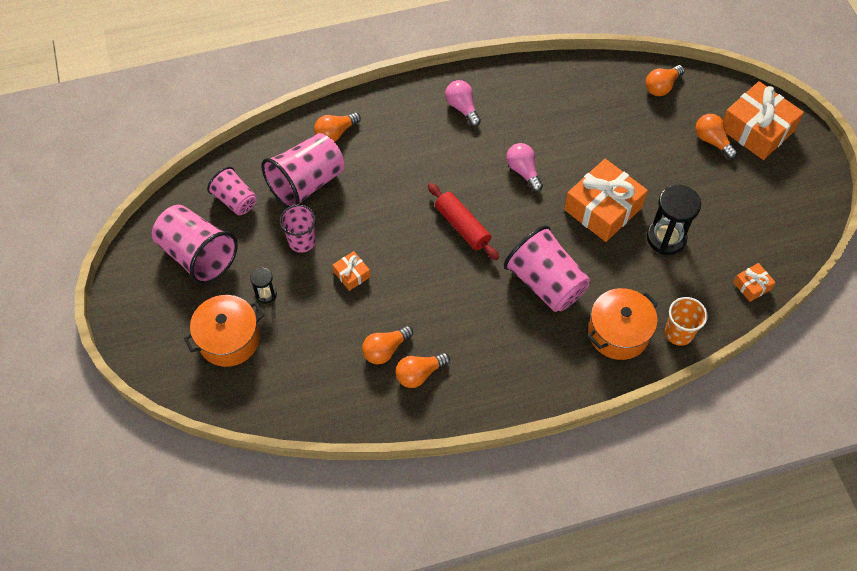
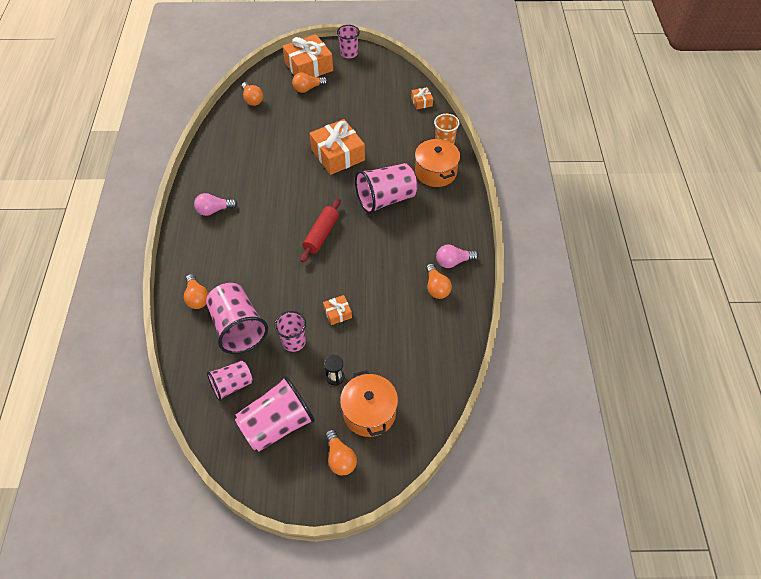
camera: 75 degrees left, 5 degrees down
(385, 350) = (410, 304): orange light bulb -> orange light bulb (340, 458)
(462, 226) = (321, 234): red rolling pin -> red rolling pin turned 45 degrees counterclockwise
(523, 171) = (288, 188): pink light bulb -> pink light bulb (453, 262)
(666, 238) = (373, 130): black hourglass -> none
(809, 170) = (349, 53): none -> pink cup

